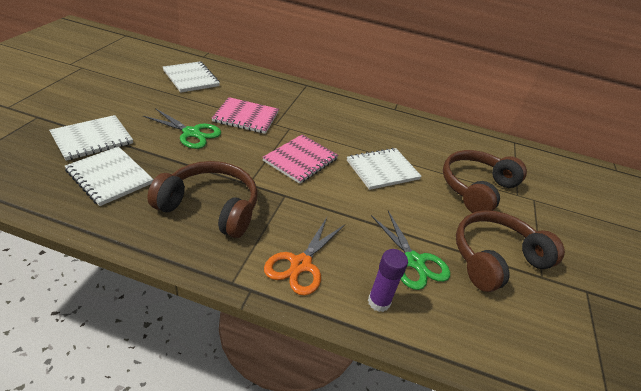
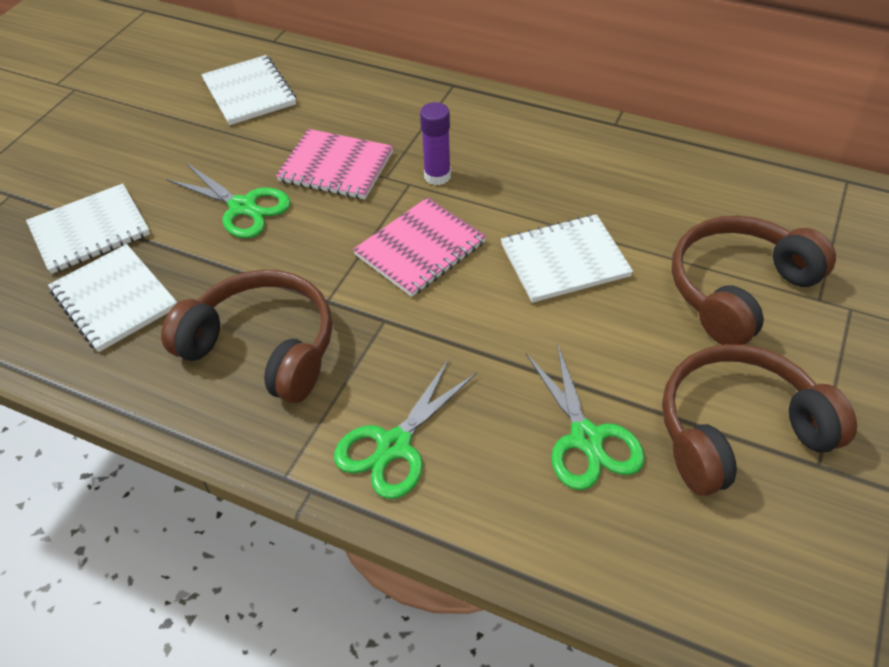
camera: 15 degrees right, 10 degrees up
(301, 264) = (394, 446): orange scissors -> green scissors
(379, 302) = (511, 510): purple glue stick -> purple glue stick (437, 176)

